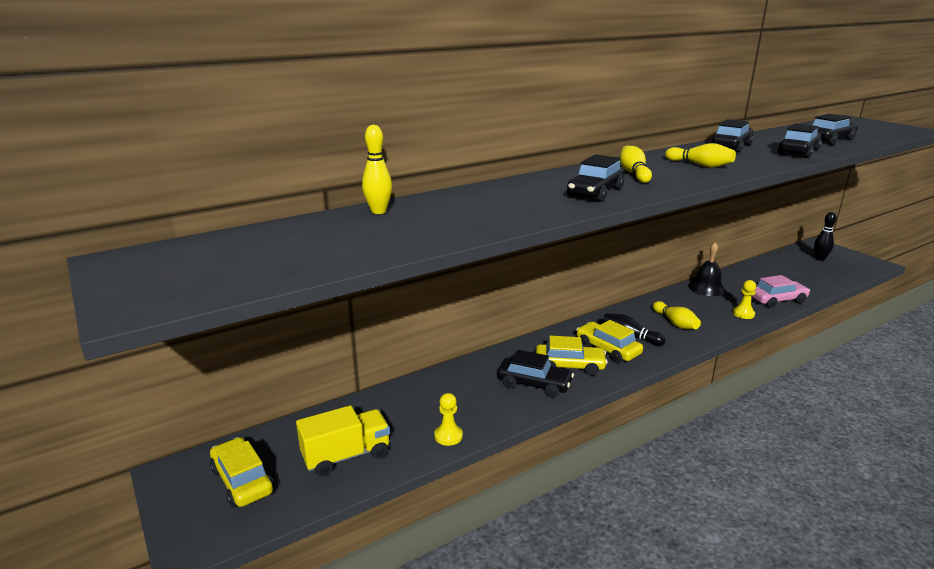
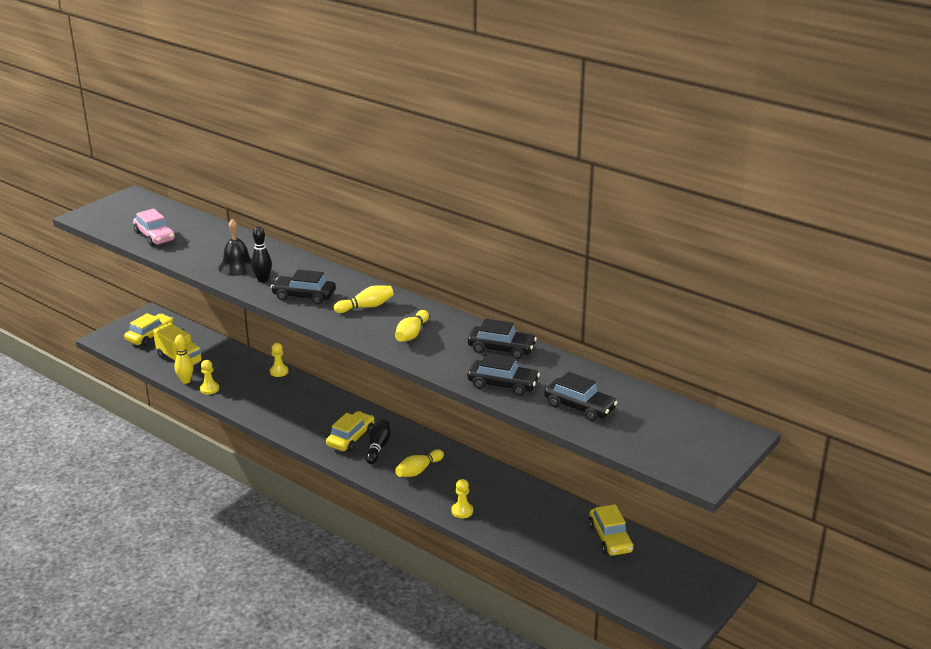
camera: 70 degrees right, 5 degrees up
(378, 211) = (228, 235): yellow bowling pin -> yellow bowling pin (185, 381)
(441, 375) = (279, 371): none -> yellow pawn
(534, 384) = (283, 411): black car -> none
(569, 366) = (316, 423): yellow car -> yellow car (610, 538)
(706, 288) = (513, 487): black bell -> black bell (237, 267)
(777, 300) = (510, 535): pink car -> pink car (155, 236)
(820, 259) = (666, 576): black bowling pin -> black bowling pin (263, 280)

